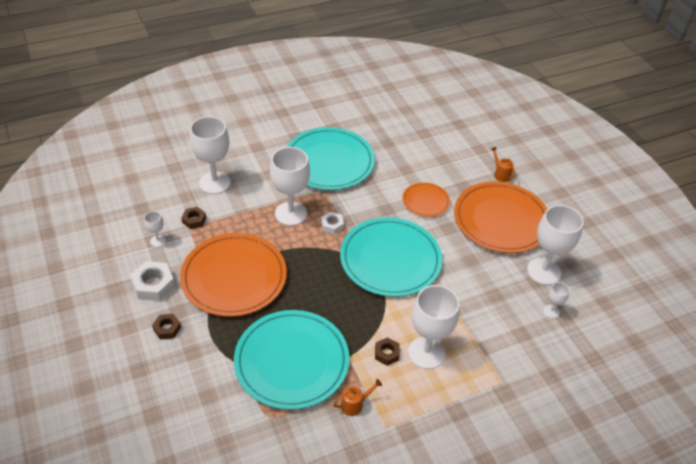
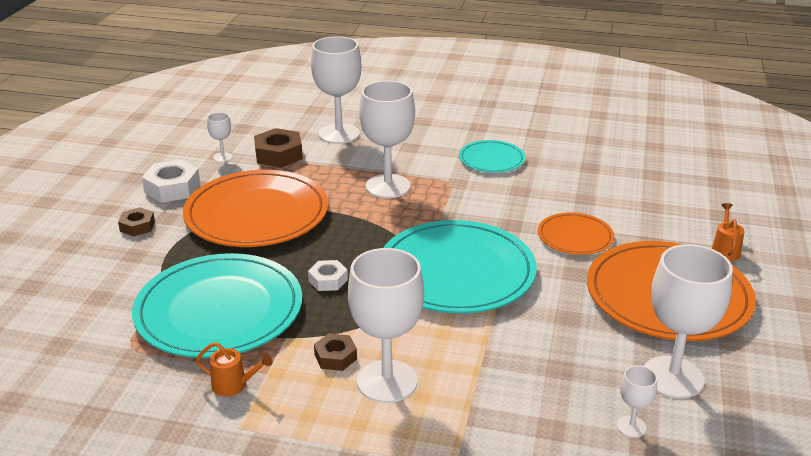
camera: 40 degrees right, 15 degrees down
(194, 220) = (279, 155): brown nut -> brown nut, size x1.65
(329, 162) = (491, 159): turquoise plate -> turquoise plate, size x0.51
(332, 225) = (423, 214): white nut -> white nut (328, 280)

